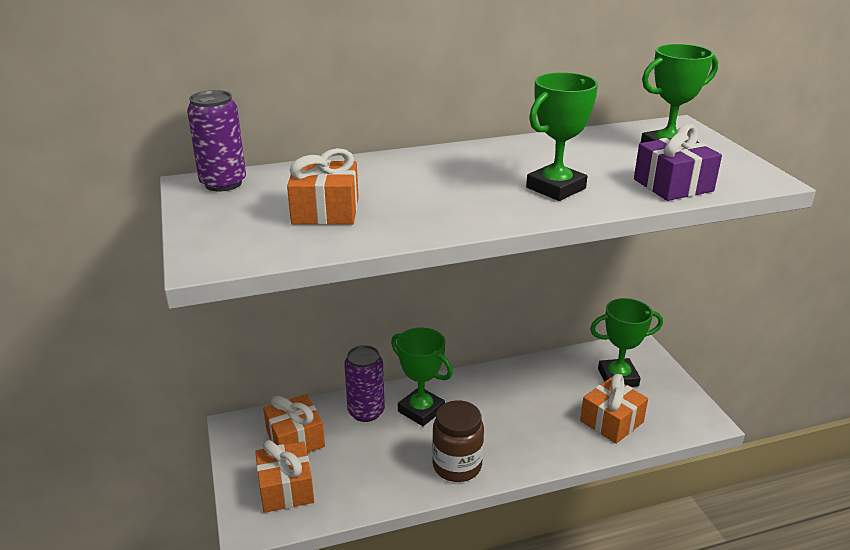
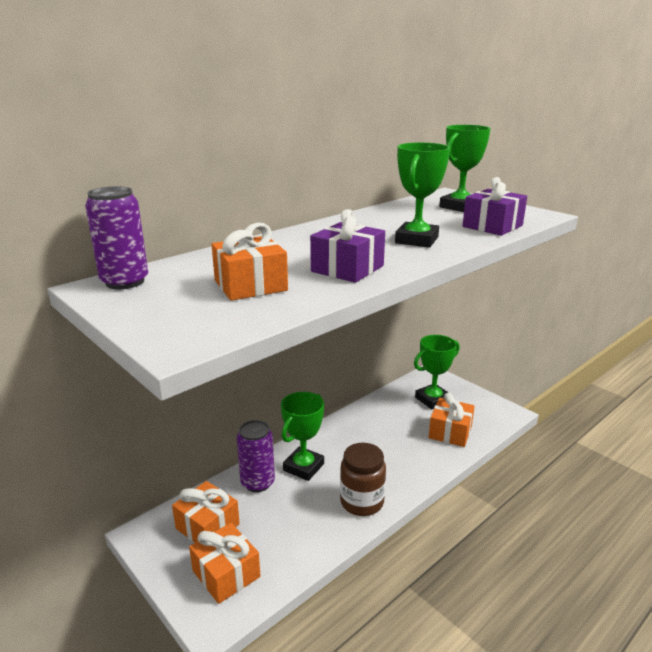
camera: 25 degrees left, 5 degrees down
(421, 410) = (303, 467): green trophy -> green trophy turned 75 degrees counterclockwise
(438, 211) = (347, 269): none -> purple gift

